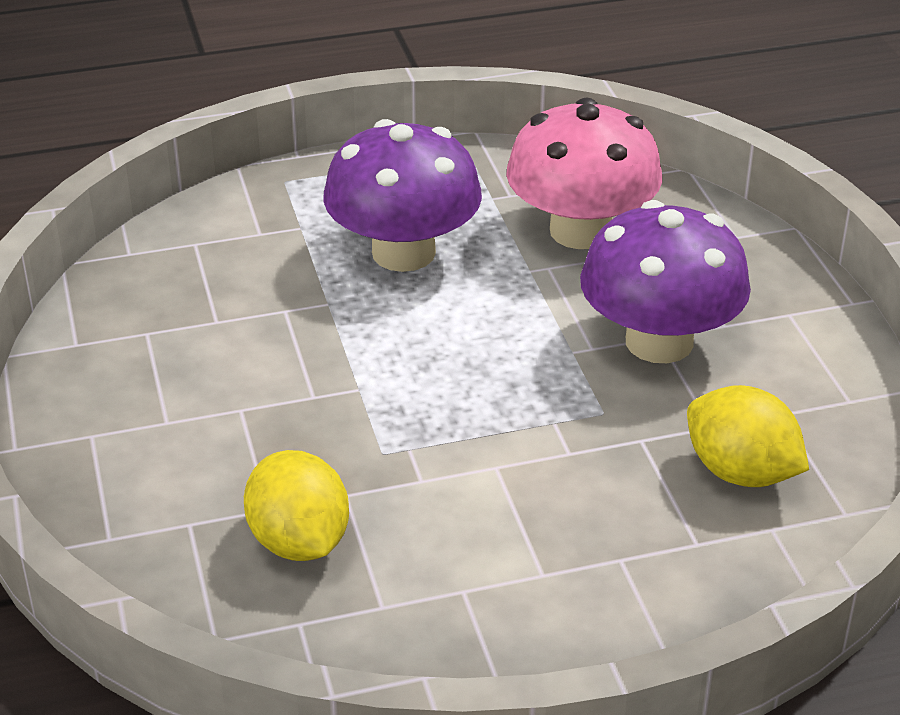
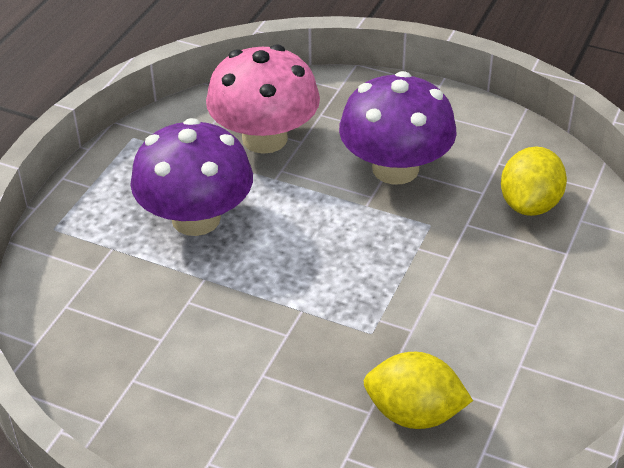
camera: 50 degrees left, 5 degrees up
(741, 472) = (530, 204): yellow lemon -> yellow lemon turned 60 degrees counterclockwise

